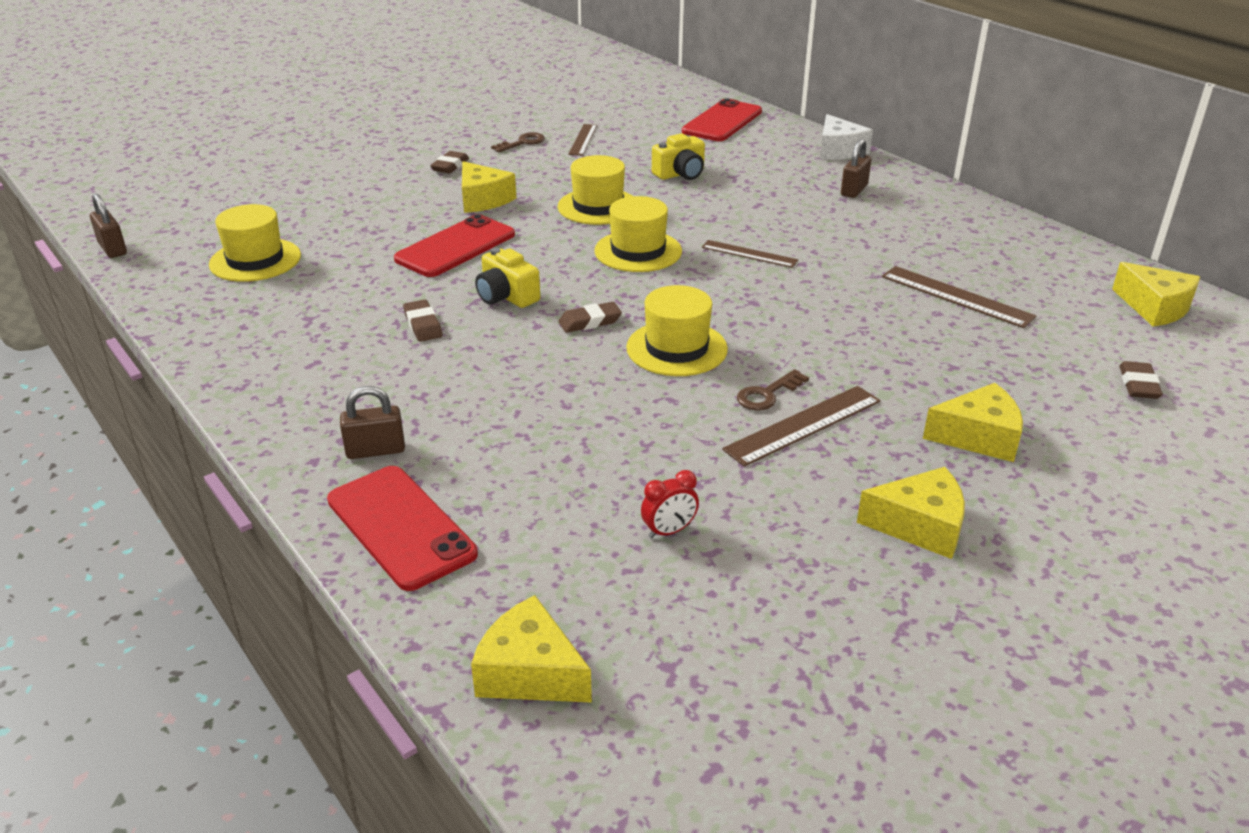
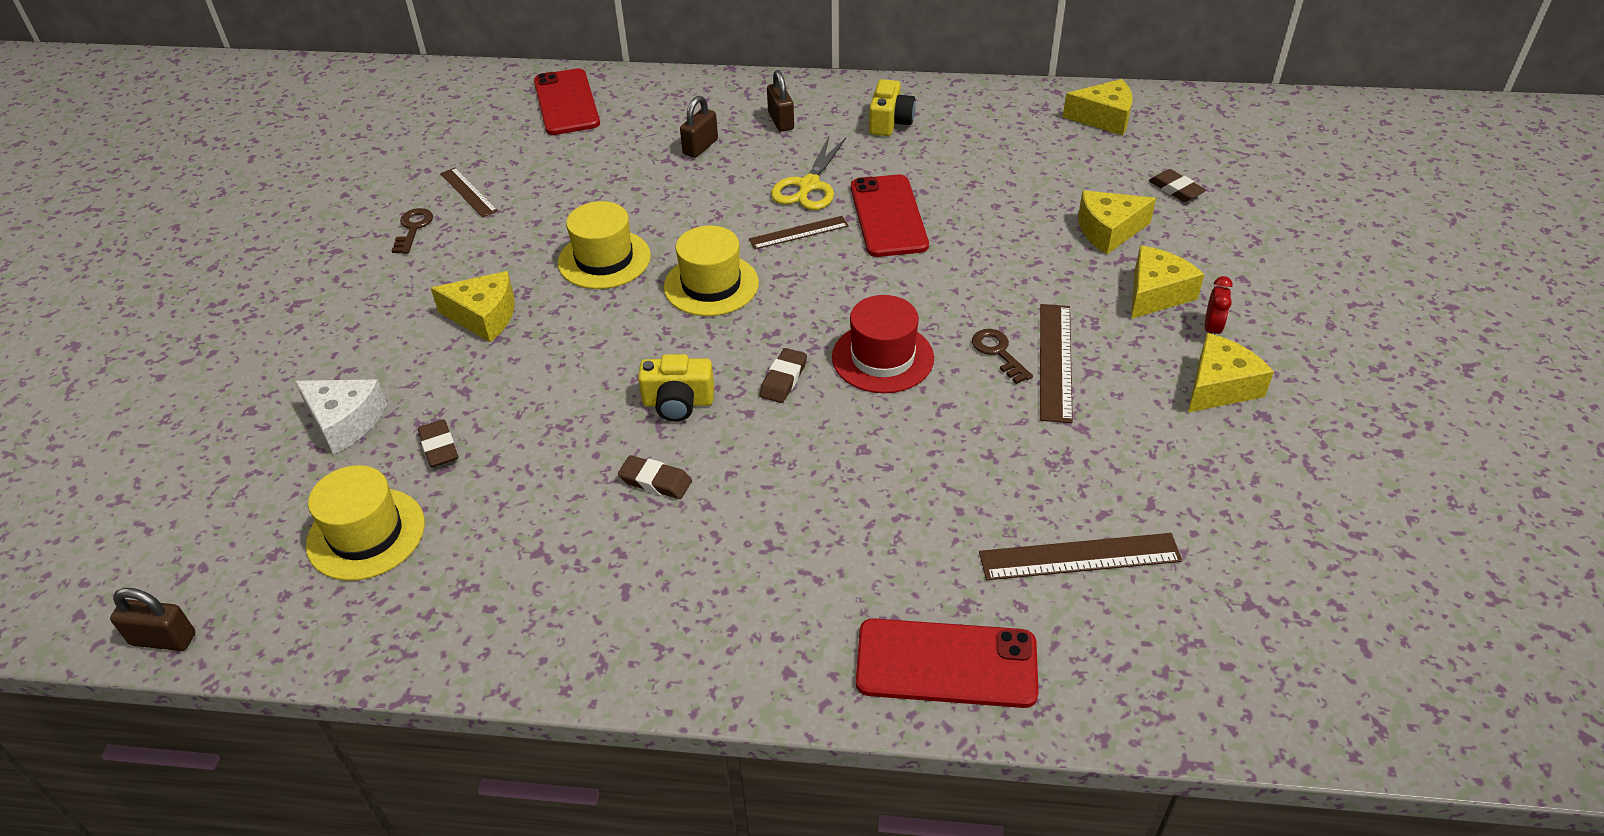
camera: 45 degrees left, 10 degrees up
(375, 450) = (819, 621): brown padlock -> brown padlock (700, 147)
(450, 166) = (383, 298): brown eraser -> brown eraser (439, 447)
(455, 247) = (547, 384): red phone -> red phone (888, 216)
(530, 672) = (1193, 684): yellow cheese -> yellow cheese (1108, 231)
(669, 531) = (1106, 510): red clock -> red clock (1211, 329)
(676, 348) = (882, 358): yellow hat -> red hat
(680, 174) = (619, 182): yellow camera -> yellow camera (890, 122)
(767, 394) = (998, 353): brown key -> brown key turned 150 degrees clockwise
(805, 233) = (808, 186): none -> yellow scissors
(838, 150) = (709, 85): white cheese -> white cheese (345, 422)
(956, 296) = (987, 183): brown ruler -> brown ruler (1079, 557)

